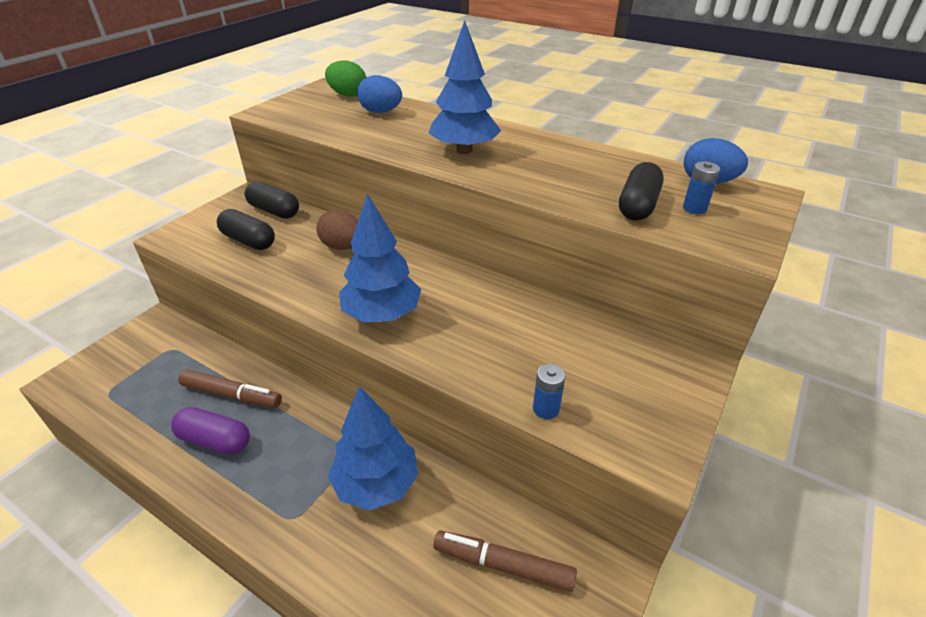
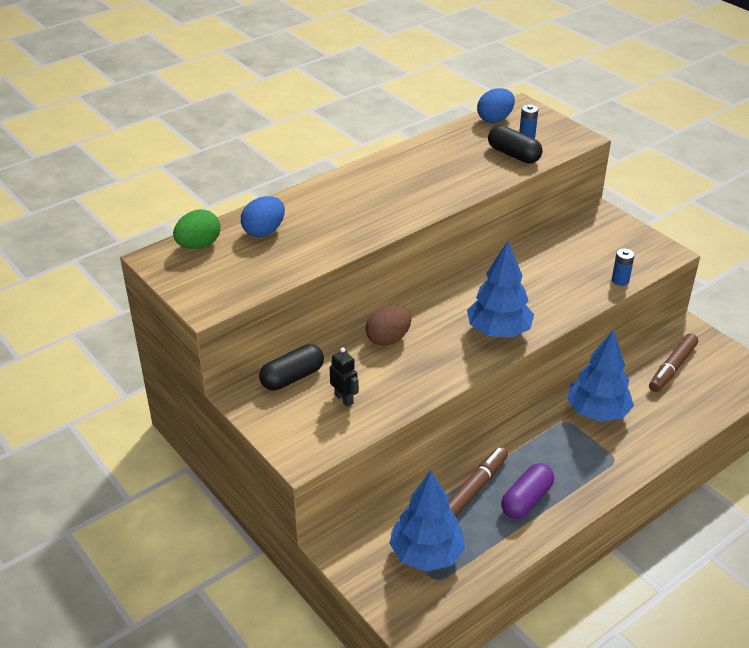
camera: 70 degrees left, 0 degrees up
(249, 241) = (344, 399): black capsule -> black robot
(464, 150) = (384, 203): blue tree -> blue tree (426, 554)

